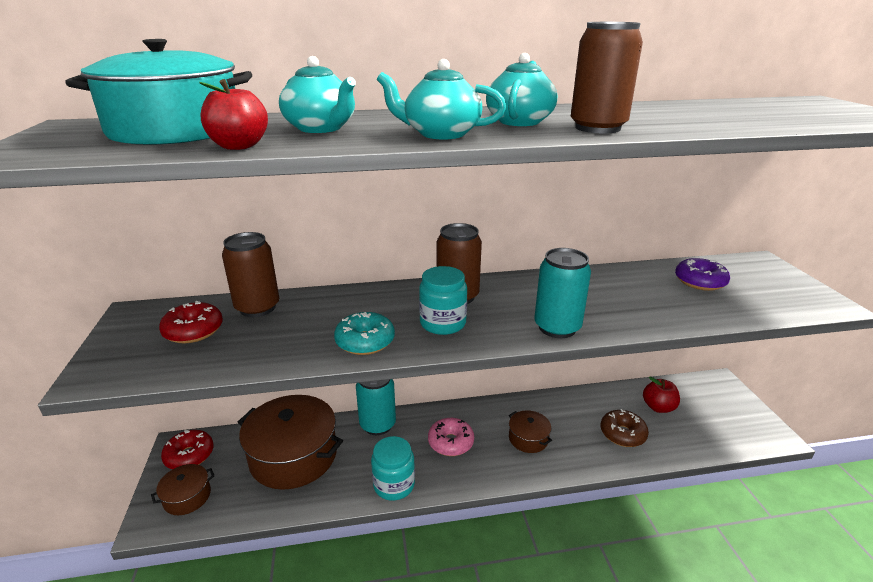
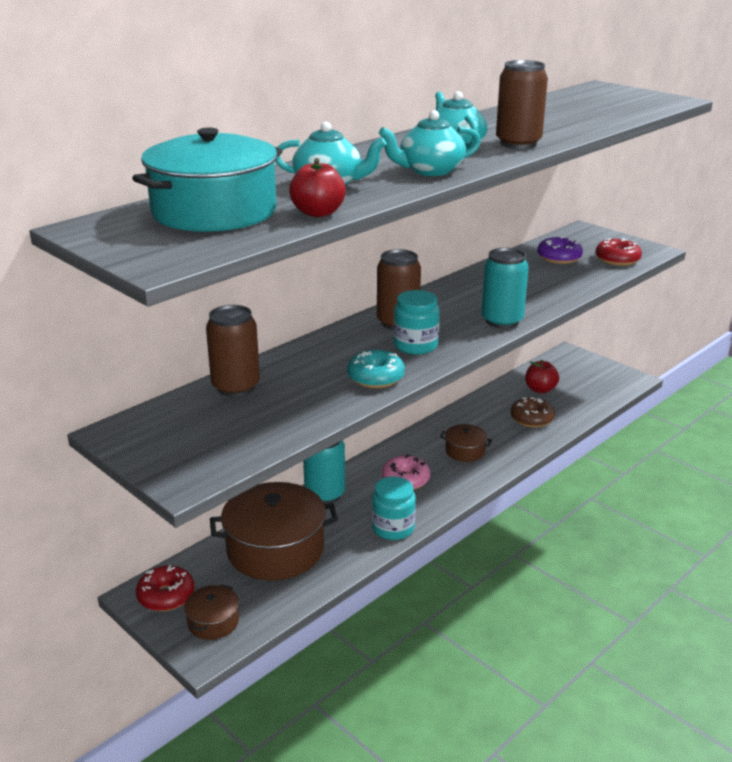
camera: 35 degrees left, 0 degrees up
(193, 331) = (210, 422): red donut -> red donut (617, 259)

